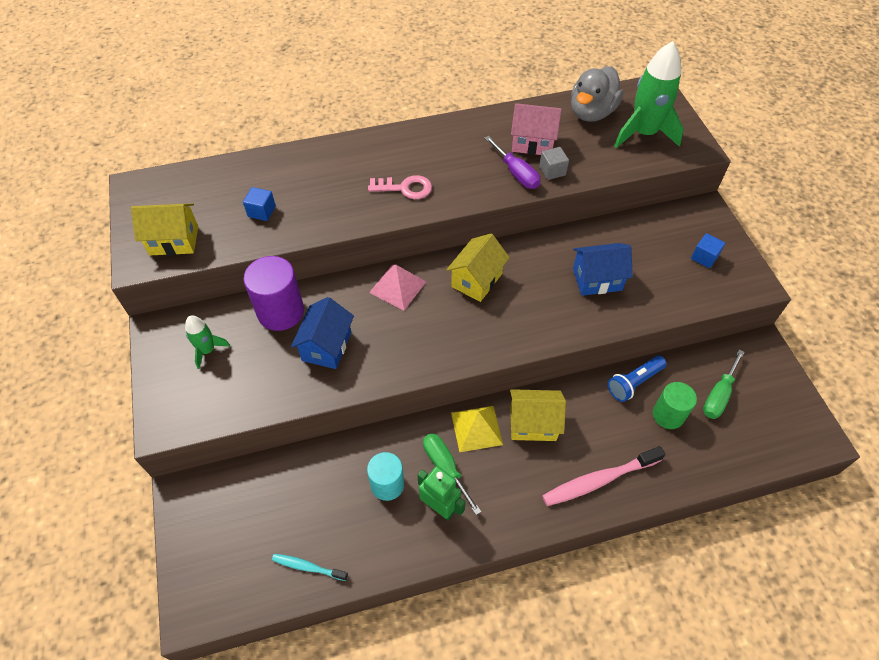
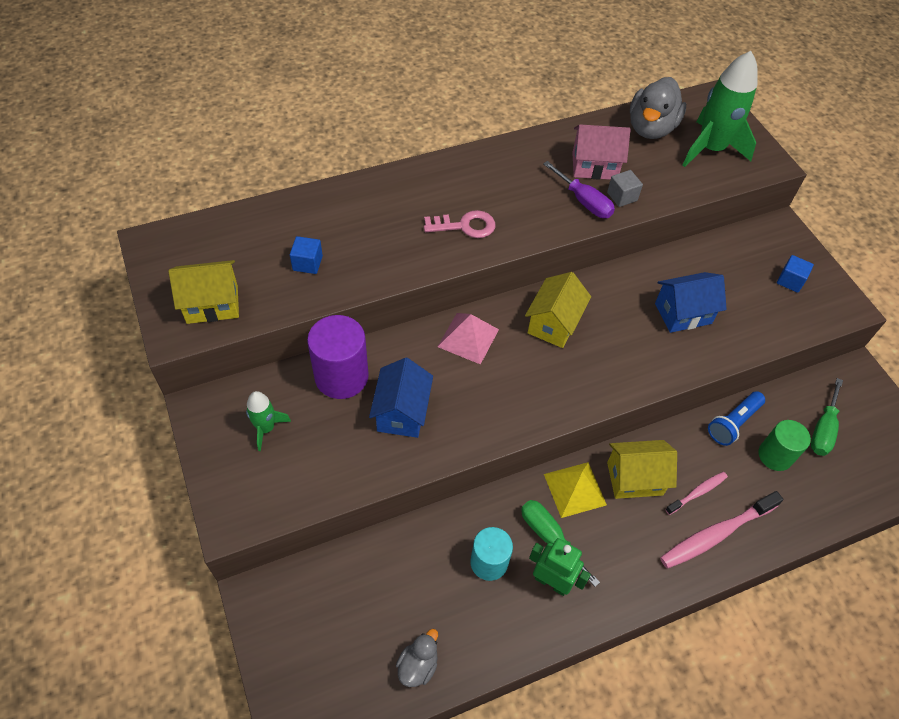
camera: 10 degrees left, 0 degrees up
(308, 567) = (418, 665): turquoise toothbrush -> grey duck
(589, 441) = (697, 492): none -> pink toothbrush

